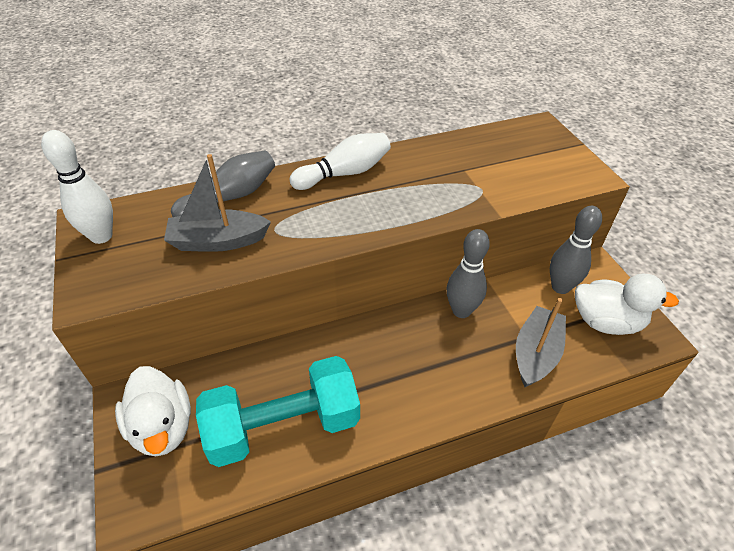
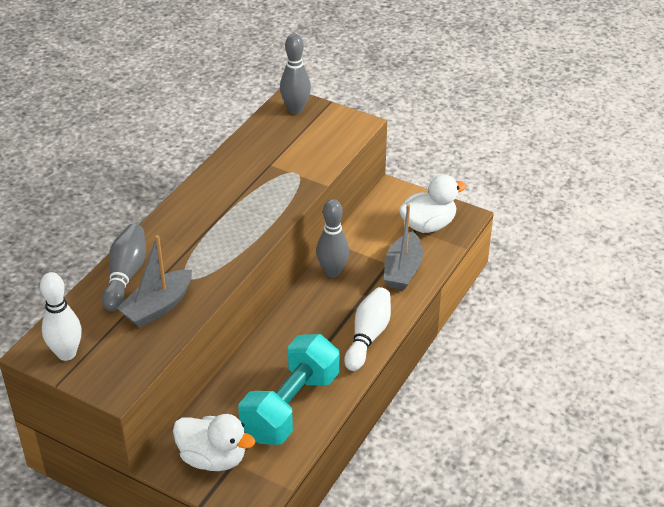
camera: 40 degrees left, 5 degrees down
(344, 173) = (188, 213): white bowling pin -> white bowling pin (368, 336)
(535, 353) = (403, 270): grey boat -> grey boat turned 150 degrees counterclockwise
(560, 287) = (382, 218): grey bowling pin -> grey bowling pin (295, 109)

